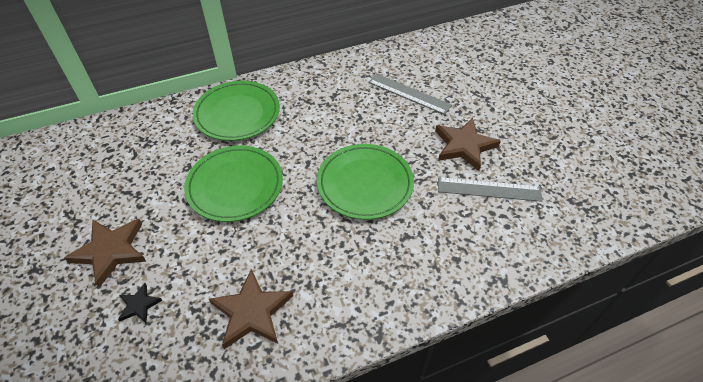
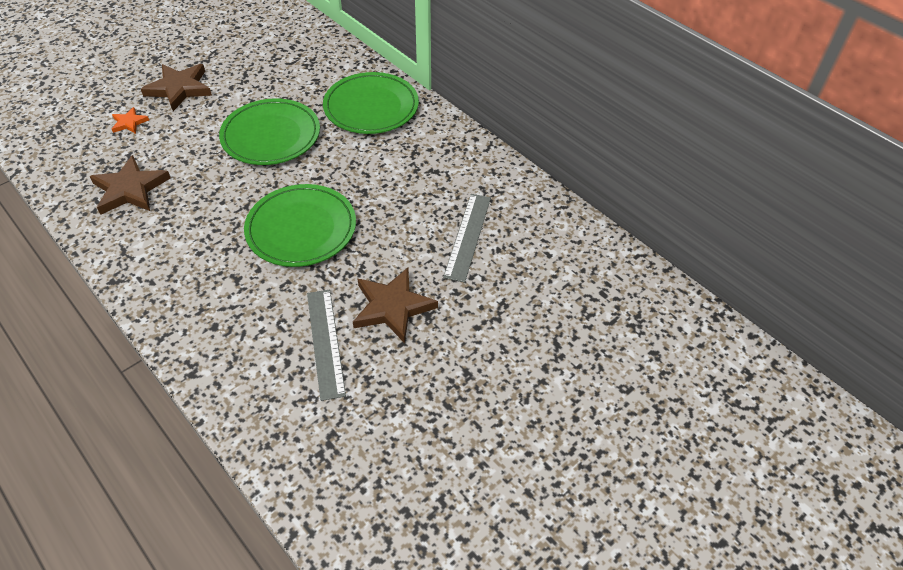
camera: 70 degrees right, 0 degrees up
(139, 305) = (129, 123): black star -> orange star

